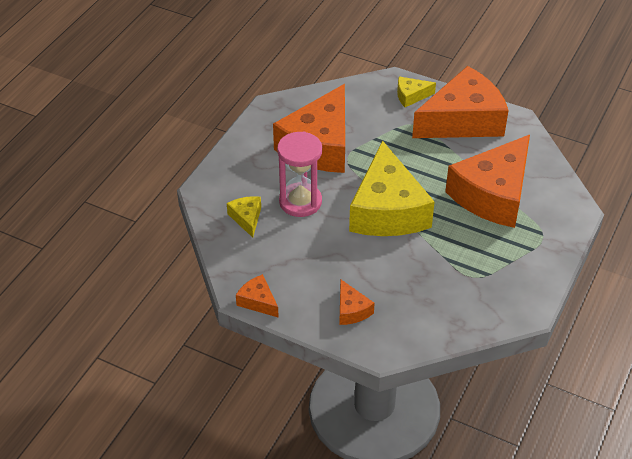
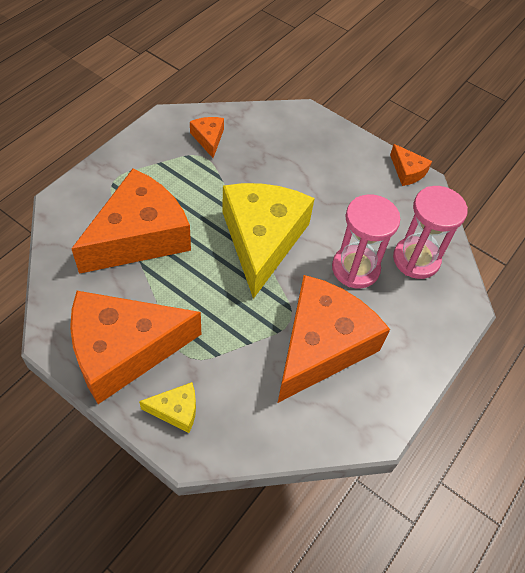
camera: 175 degrees left, 10 degrees up
(246, 218) = (416, 259): yellow cheese -> pink hourglass
(351, 310) = (323, 148): orange cheese -> orange cheese (208, 139)

